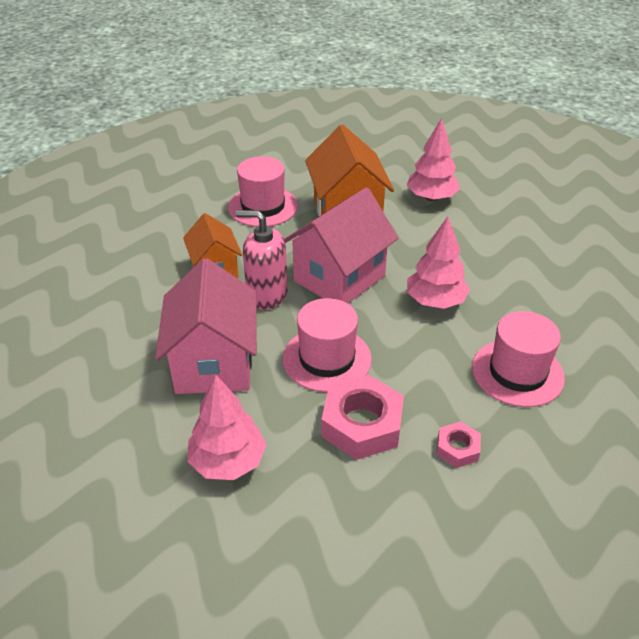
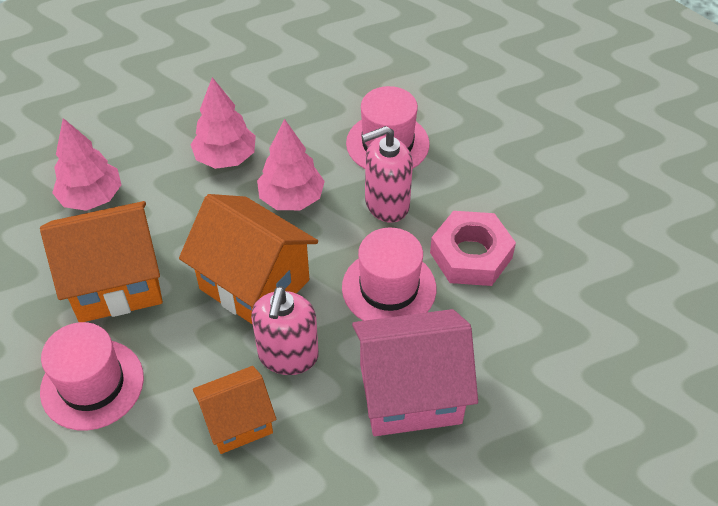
camera: 95 degrees left, 10 degrees up
(228, 461) = (538, 358): pink tree -> pink tree (225, 158)
(339, 278) = (254, 284): pink house -> orange house
(431, 365) = (386, 204): none -> pink soap dispenser
(457, 448) = (484, 188): pink nut -> none

